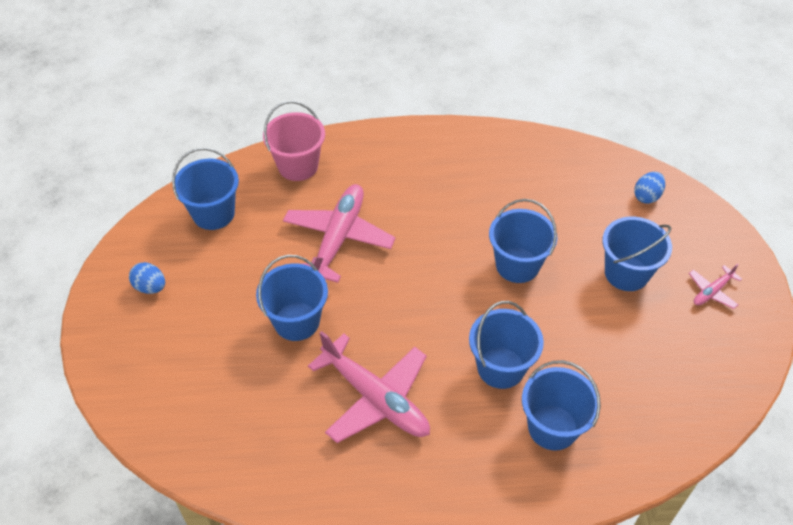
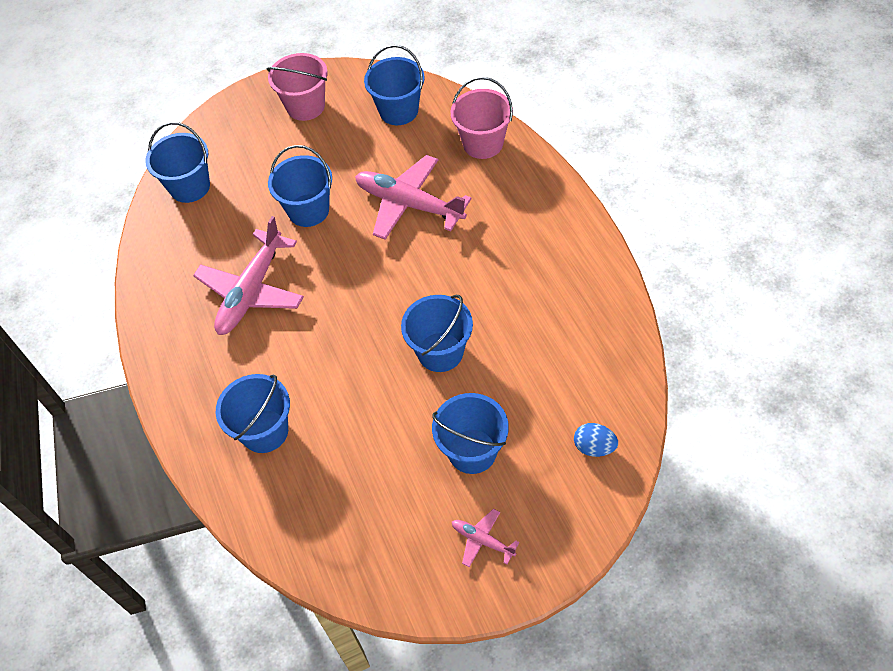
camera: 75 degrees right, 5 degrees up
(150, 287) = (305, 106): blue egg -> pink bucket
(338, 239) = (410, 204): pink plane -> pink plane turned 150 degrees counterclockwise
(501, 367) = (314, 373): blue bucket -> blue bucket (190, 187)

